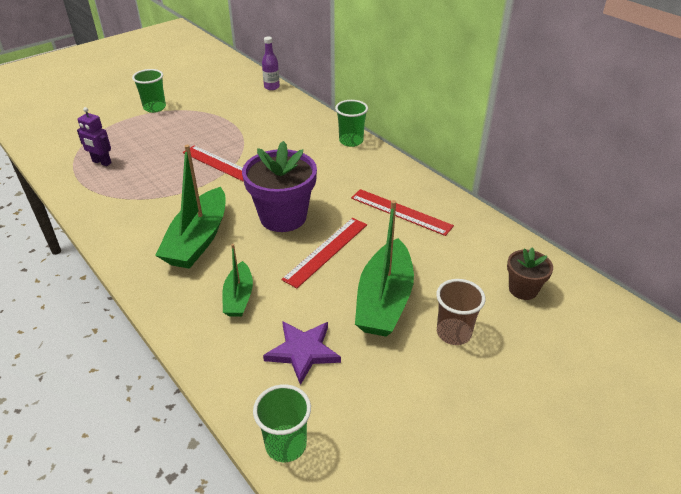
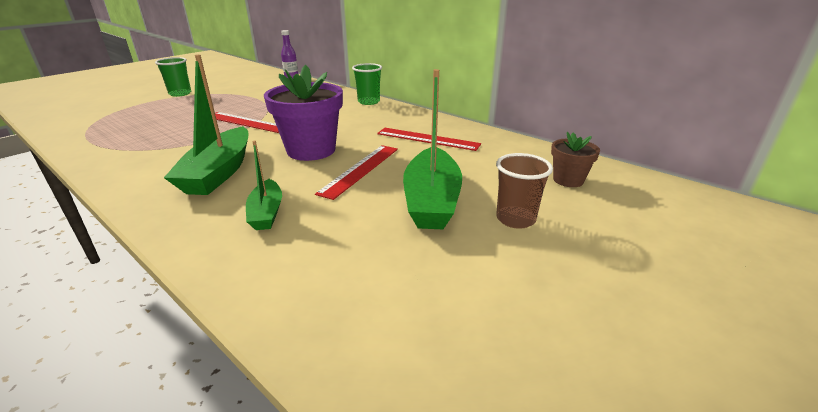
camera: 10 degrees left, 10 degrees down
(101, 162) = (118, 128): purple robot -> none
(286, 445) = (342, 356): green cup -> none
(303, 352) = (349, 253): purple star -> none

